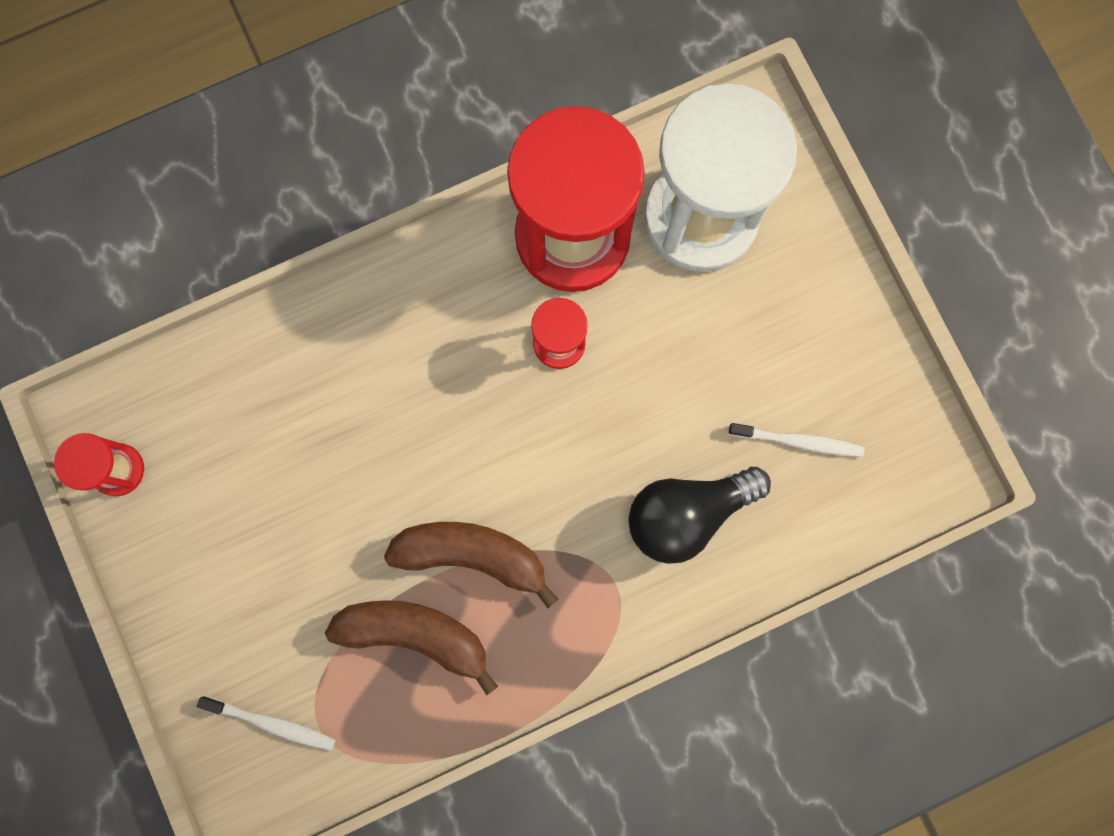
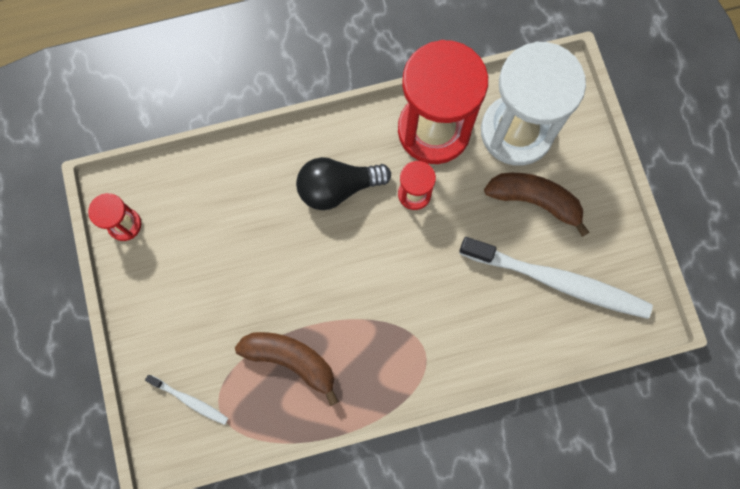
camera: 10 degrees right, 5 degrees down
(473, 555) = (337, 316): brown banana -> brown banana (535, 201)
(687, 513) = (478, 314): black light bulb -> black light bulb (338, 188)
(798, 441) = (557, 281): white toothbrush -> white toothbrush, size x2.23

